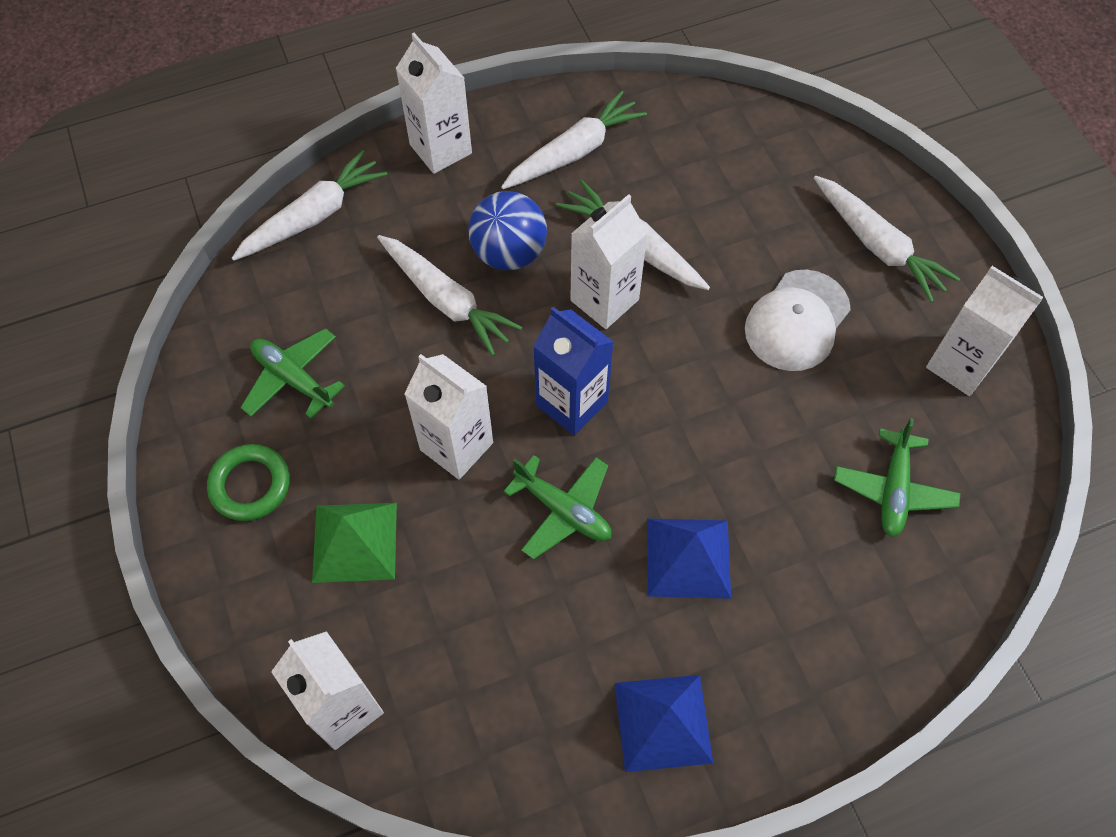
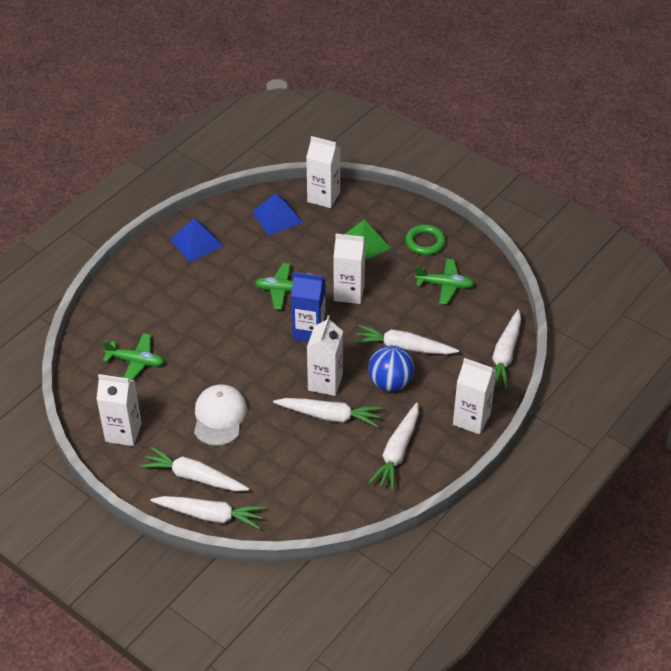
camera: 150 degrees right, 15 degrees down
(688, 557) = (217, 297): blue pyramid -> blue pyramid (277, 217)
(879, 183) = (210, 515): none -> white carrot
(893, 489) = (136, 361): green plane -> green plane turned 120 degrees clockwise

